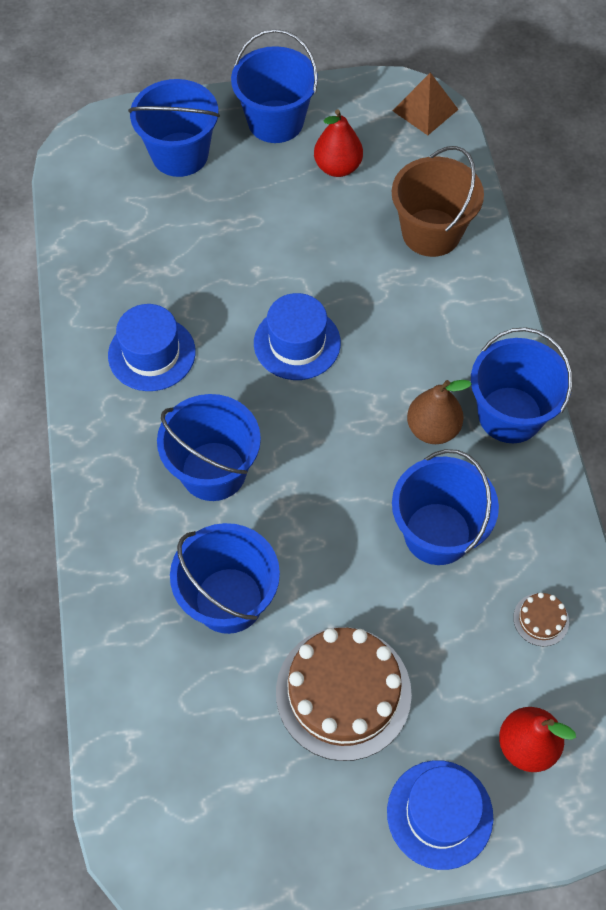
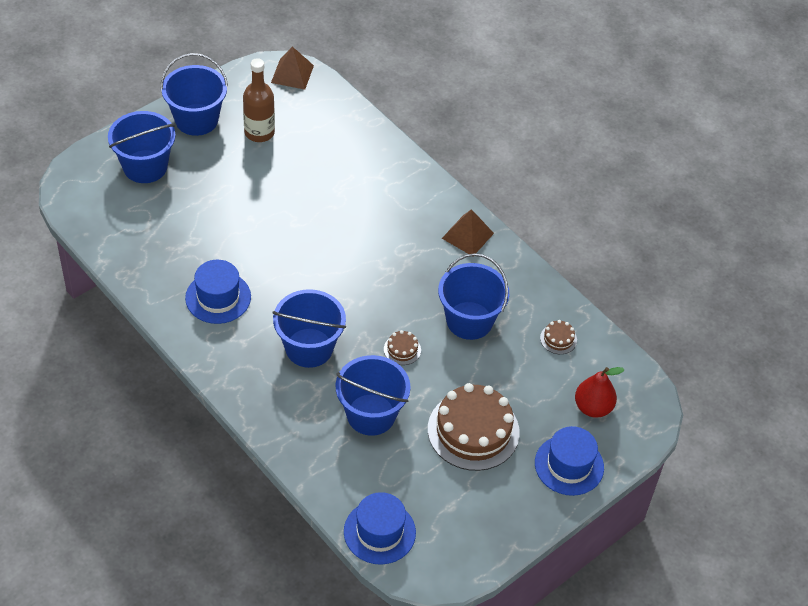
camera: 35 degrees left, 10 degrees down
(297, 343) = (308, 250): blue hat -> blue hat (379, 532)
(325, 531) = (402, 349): none -> brown cake
(337, 167) = (259, 132): red pear -> brown bottle
(431, 232) = (348, 149): brown bucket -> none
(432, 429) = (427, 264): brown pear -> none
(510, 415) = (467, 235): blue bucket -> brown pyramid

